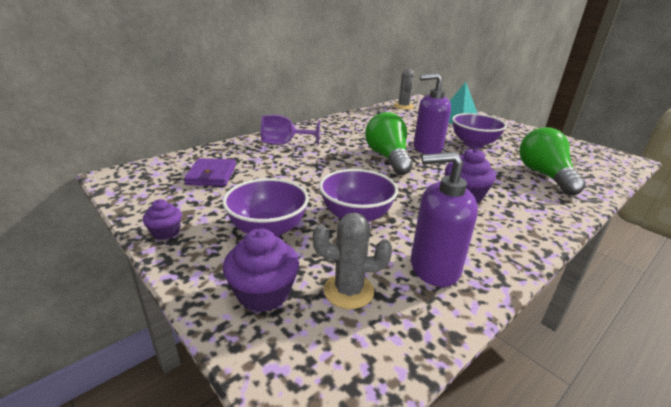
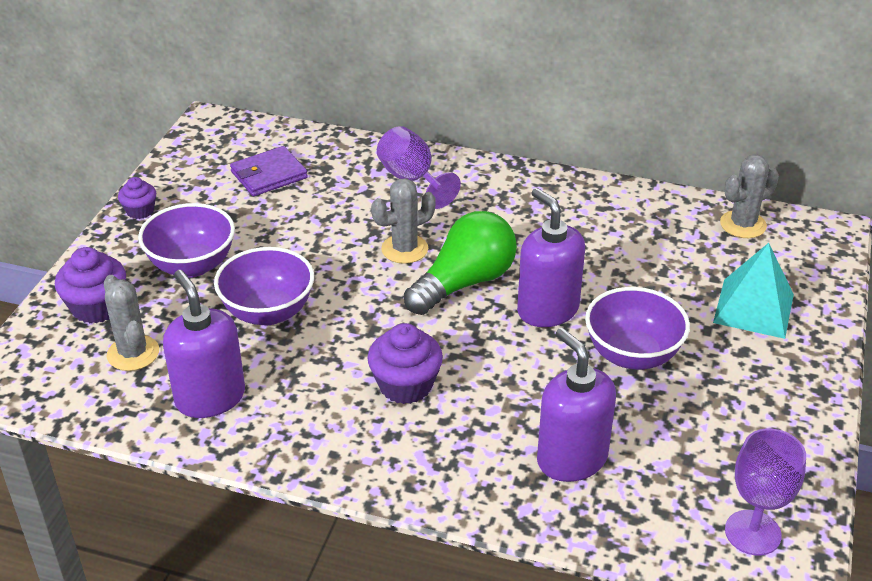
camera: 60 degrees right, 10 degrees up
(342, 162) = (404, 249): none -> grey cactus
(544, 175) = (571, 459): green light bulb -> purple soap dispenser
(602, 158) = (752, 533): none -> purple goblet

